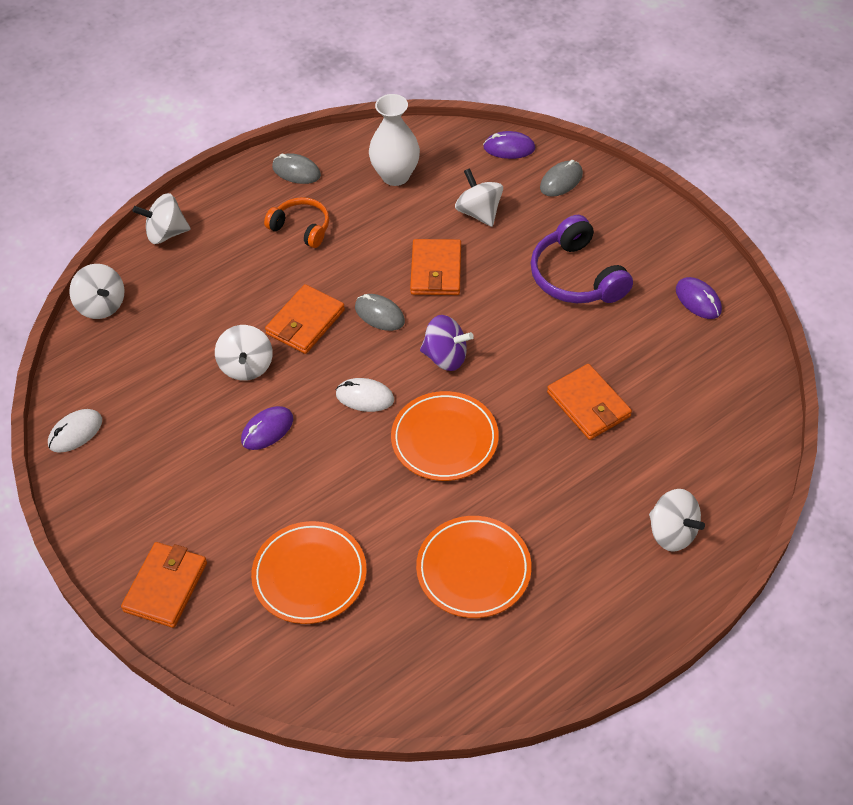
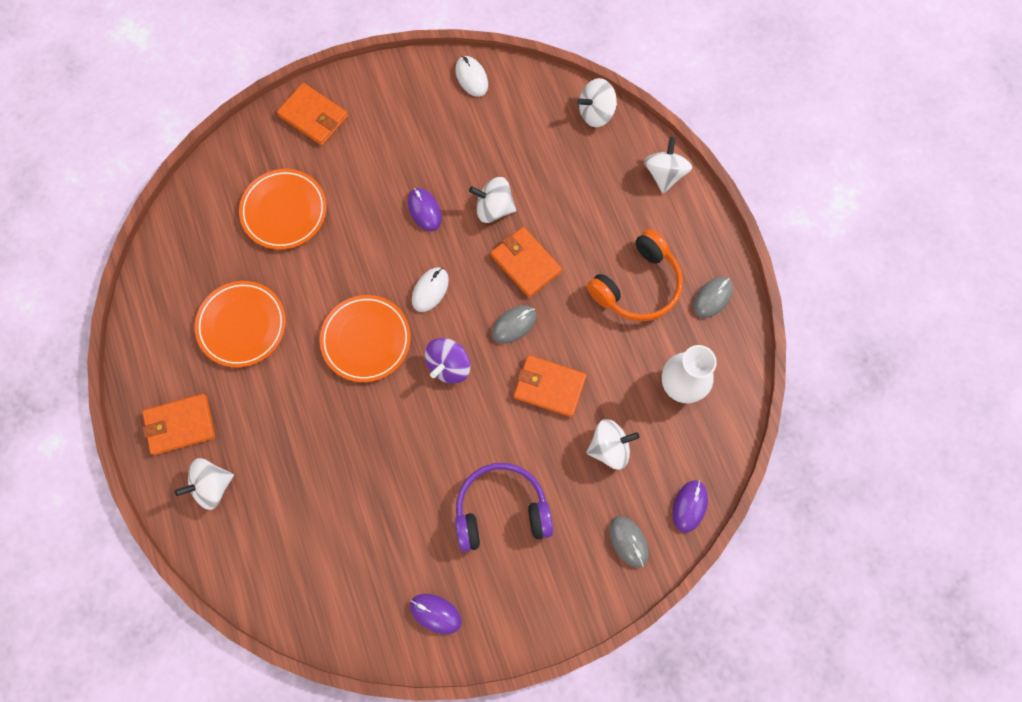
camera: 105 degrees right, 20 degrees up
(301, 228) = (637, 285): orange headphones -> orange headphones, size x1.56
(588, 404) = (357, 467): orange wallet -> orange wallet (180, 425)
(698, 300) = (435, 613): purple mouse -> purple mouse turned 45 degrees clockwise

